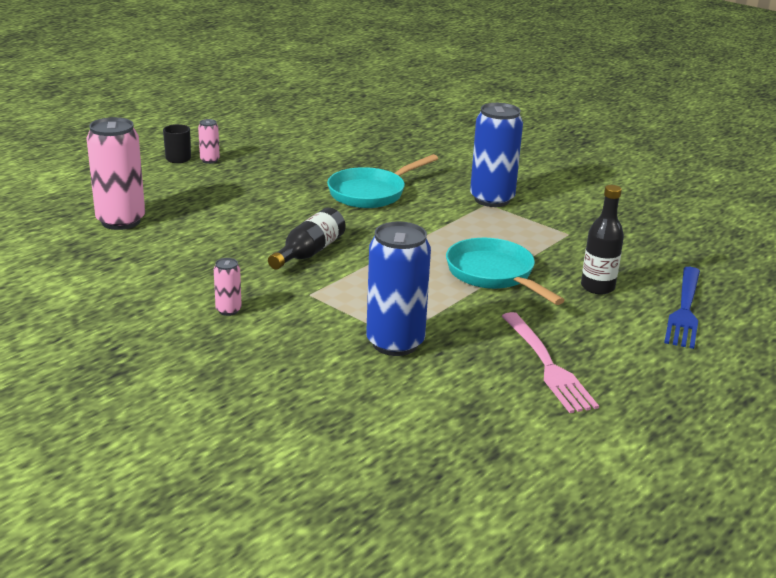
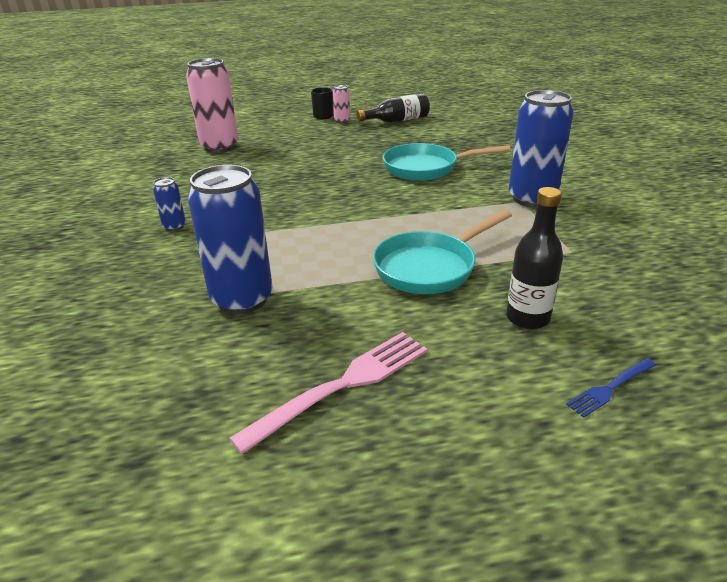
camera: 40 degrees right, 5 degrees up
(228, 310) = (174, 226): pink can -> blue can
(309, 252) = (302, 200): black bottle -> black bottle (397, 120)
(494, 275) = (430, 267): turquoise pan -> turquoise pan turned 135 degrees counterclockwise
(548, 365) = (343, 385): pink fork -> pink fork turned 150 degrees counterclockwise
(685, 310) = (610, 388): blue fork -> blue fork, size x0.52

